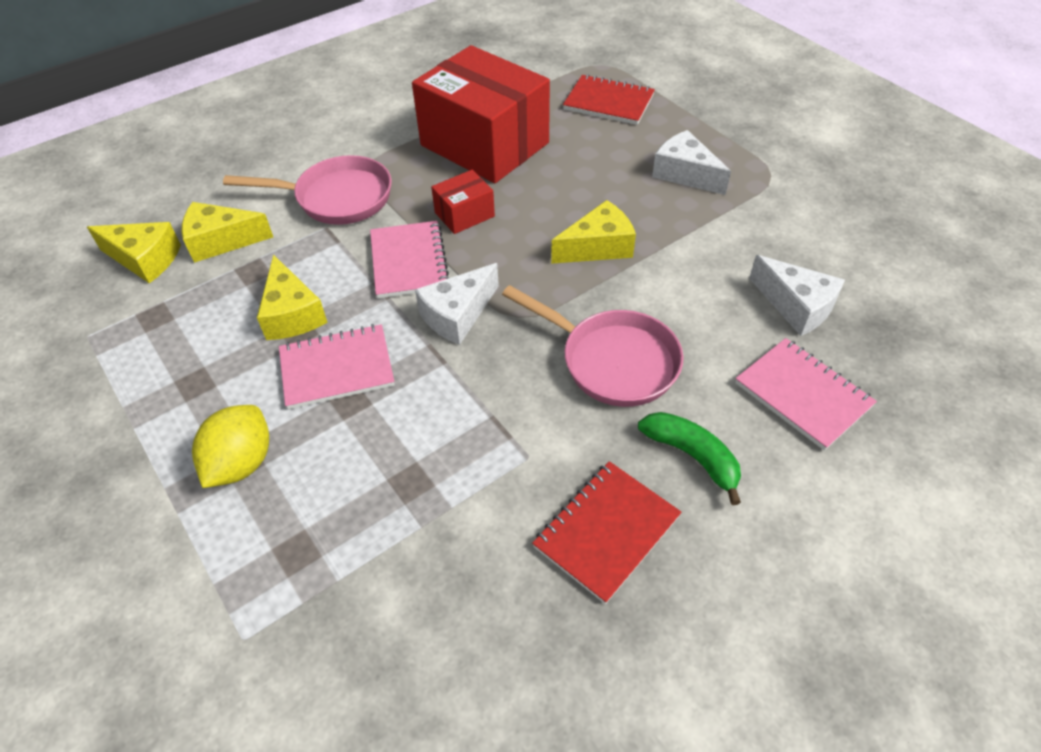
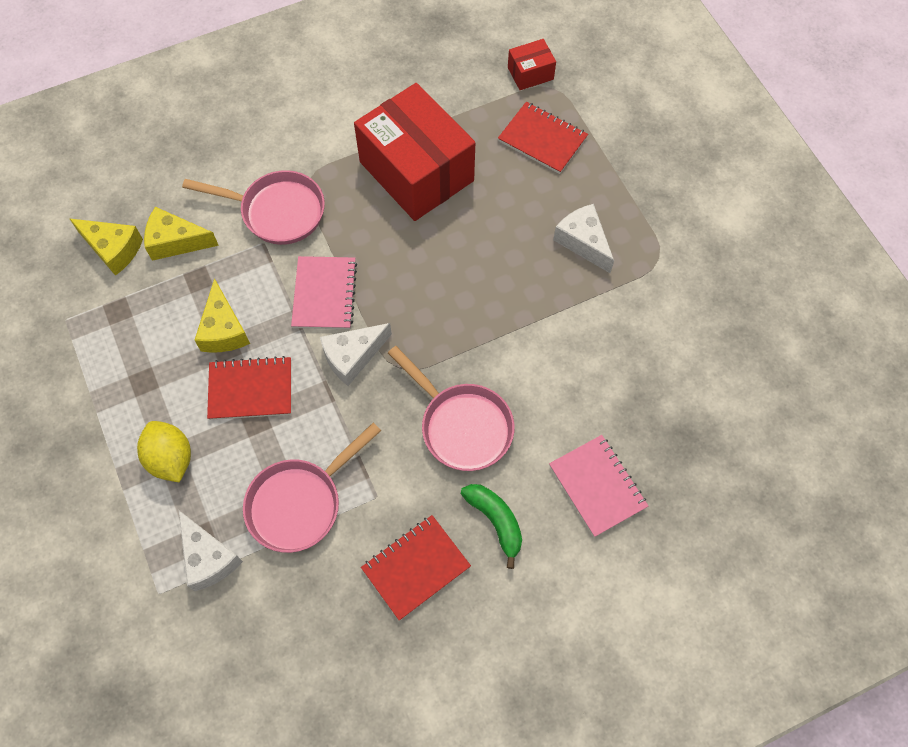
camera: 10 degrees right, 15 degrees up
(241, 463) = (171, 459): yellow lemon -> yellow lemon turned 60 degrees counterclockwise
(337, 368) = (251, 389): pink notebook -> red notebook
(428, 483) = (300, 503): none -> pink pan
(464, 214) = (381, 251): red box -> red box (530, 73)
(598, 247) = (483, 309): yellow cheese -> none
(796, 306) = (625, 403): white cheese -> white cheese (208, 558)

